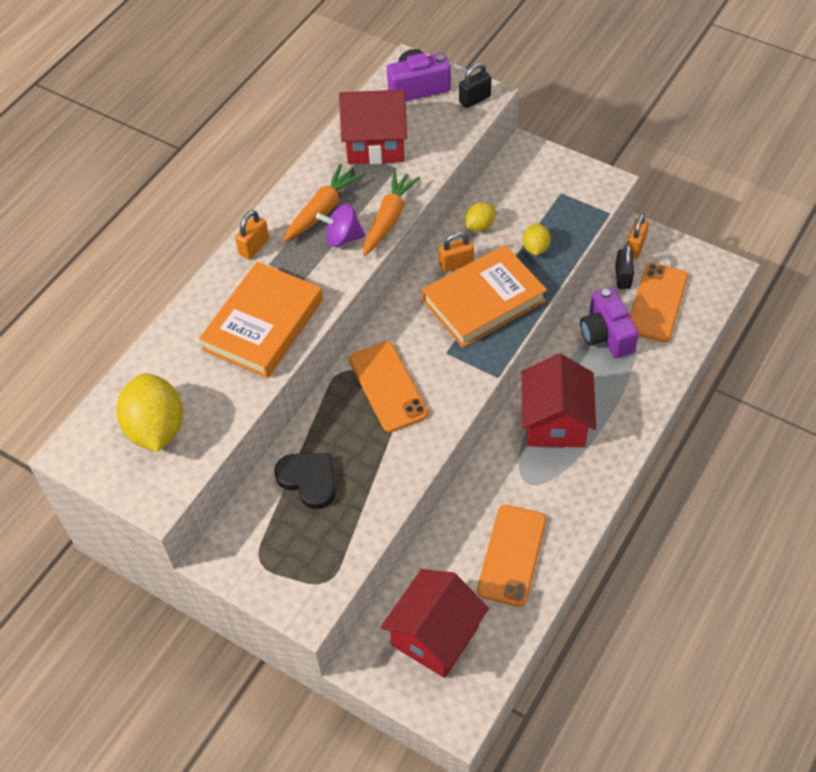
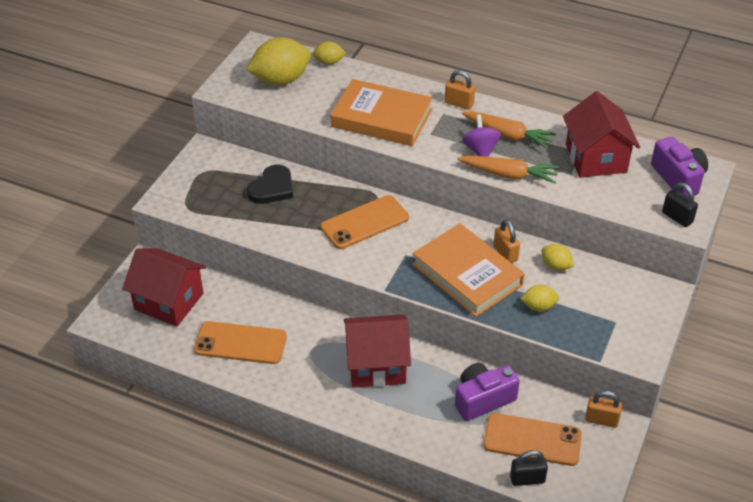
camera: 80 degrees right, 10 degrees down
(134, 371) = (329, 62): none -> yellow lemon
(623, 277) = (558, 410): black padlock -> black padlock (527, 479)

